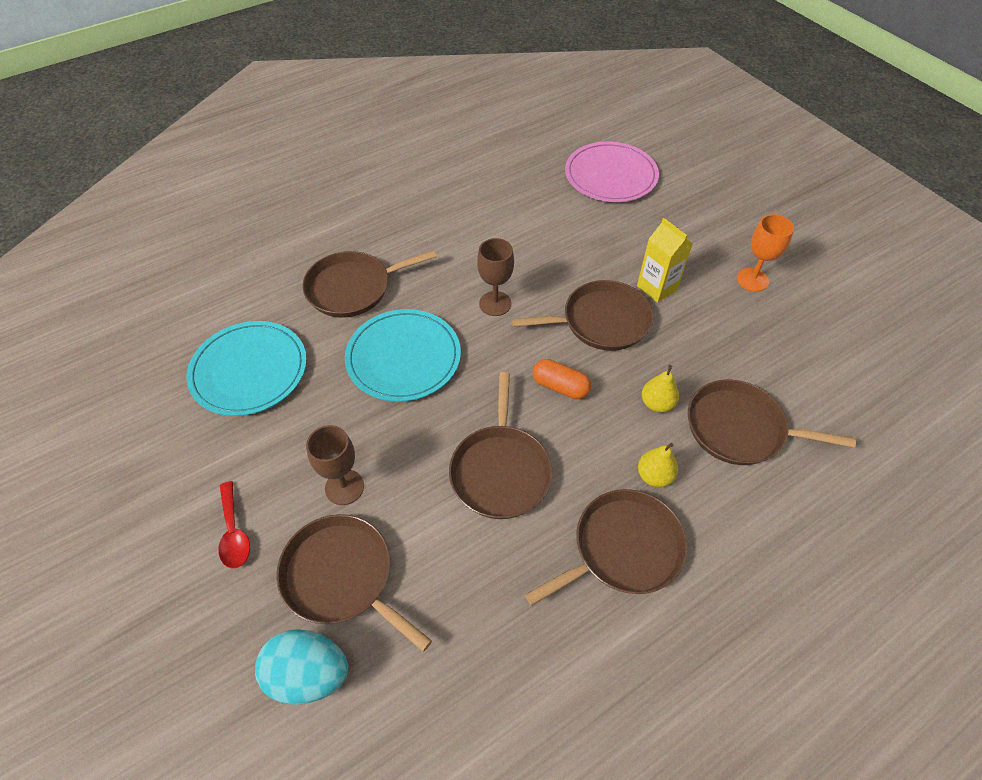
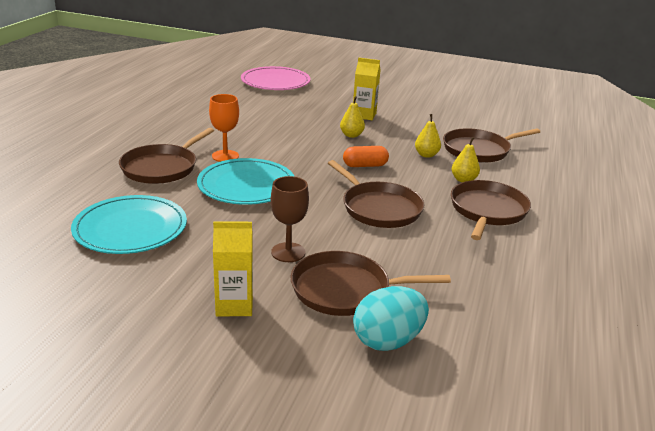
camera: 40 degrees left, 25 degrees down
(234, 532) = (234, 305): red spoon -> yellow carton
(495, 303) = (276, 146): brown goblet -> none
(601, 321) = (351, 135): brown pan -> yellow pear
(752, 280) = (409, 100): orange goblet -> orange goblet (225, 156)

